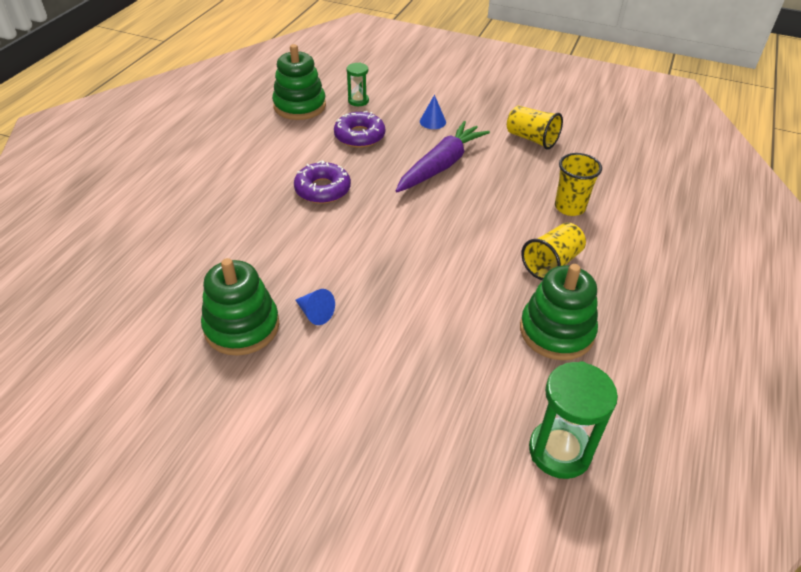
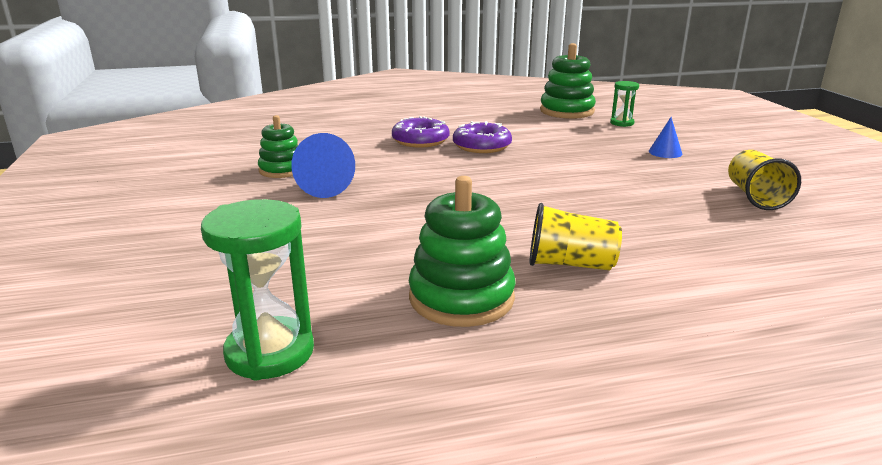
camera: 55 degrees right, 20 degrees down
(242, 327) = (282, 170): green stacking toy -> green stacking toy, size x0.65
(315, 313) = (329, 186): blue cone -> blue cone, size x1.68
(359, 136) = (577, 136): purple donut -> purple donut (420, 140)
(441, 165) = (610, 173): purple carrot -> none
(569, 207) = (688, 248): yellow cup -> none

